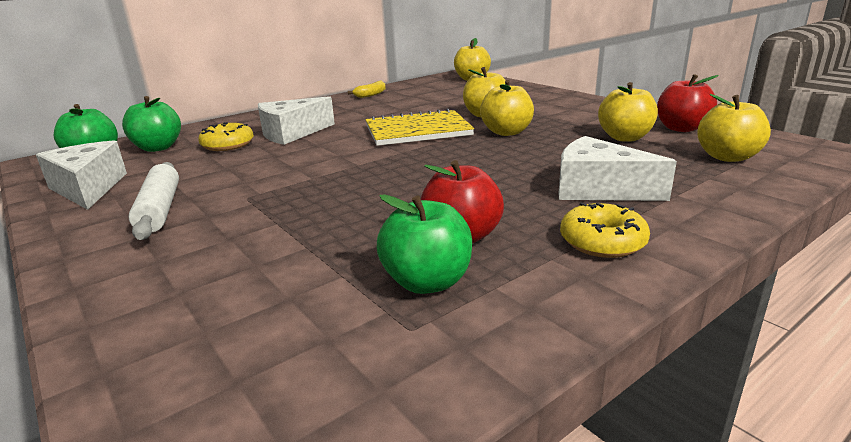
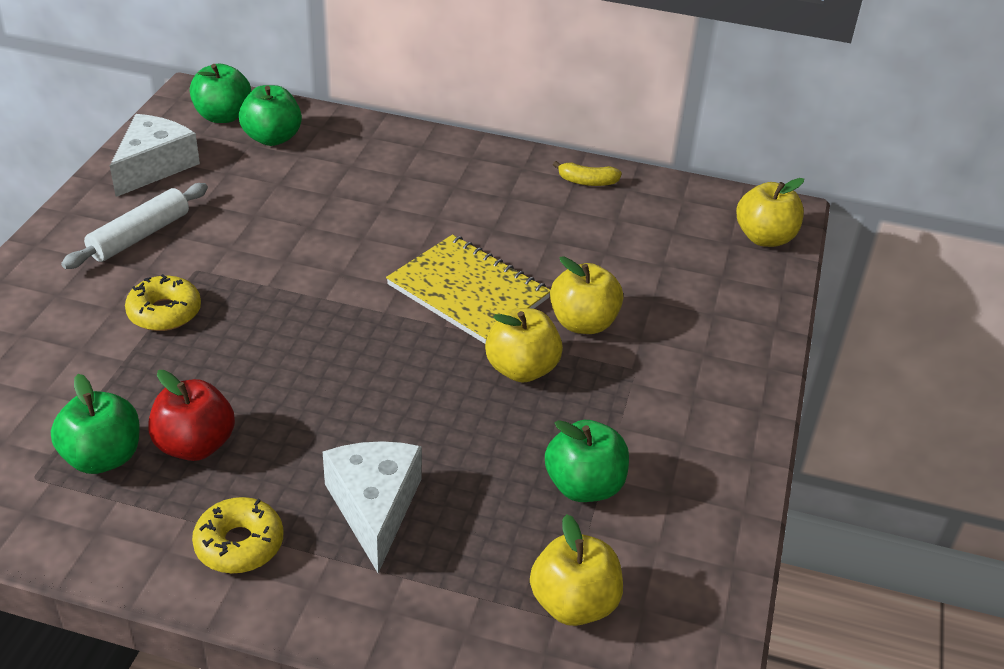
camera: 50 degrees right, 15 degrees up
(228, 145) = (314, 177): yellow donut -> yellow donut (164, 312)
(291, 133) = (383, 200): white cheese -> none
(625, 138) = (584, 486): yellow apple -> green apple
(681, 128) = (675, 535): red apple -> none

